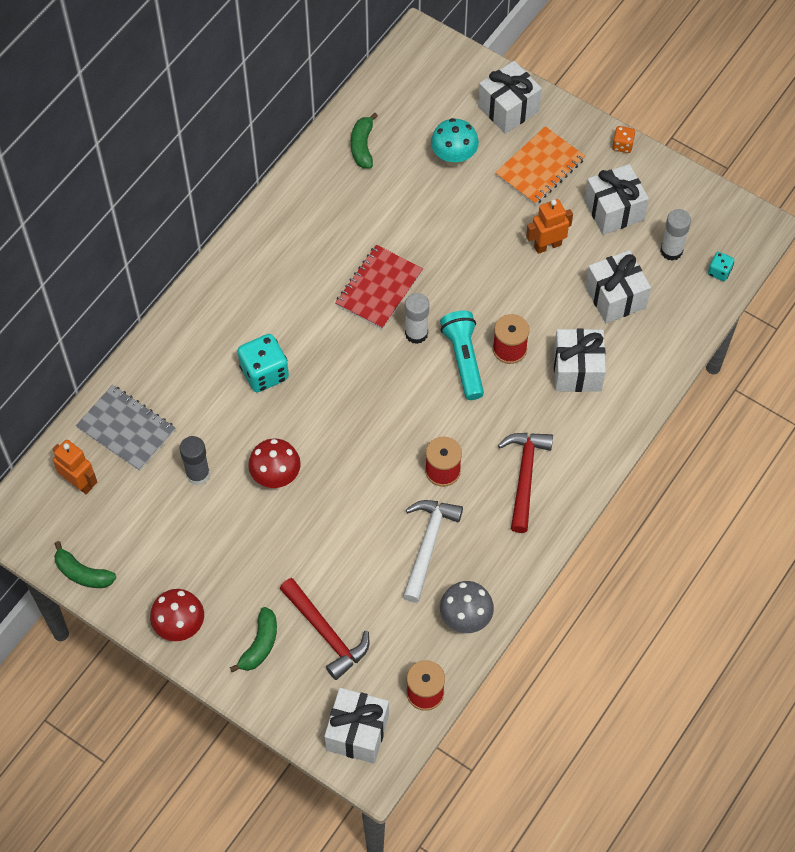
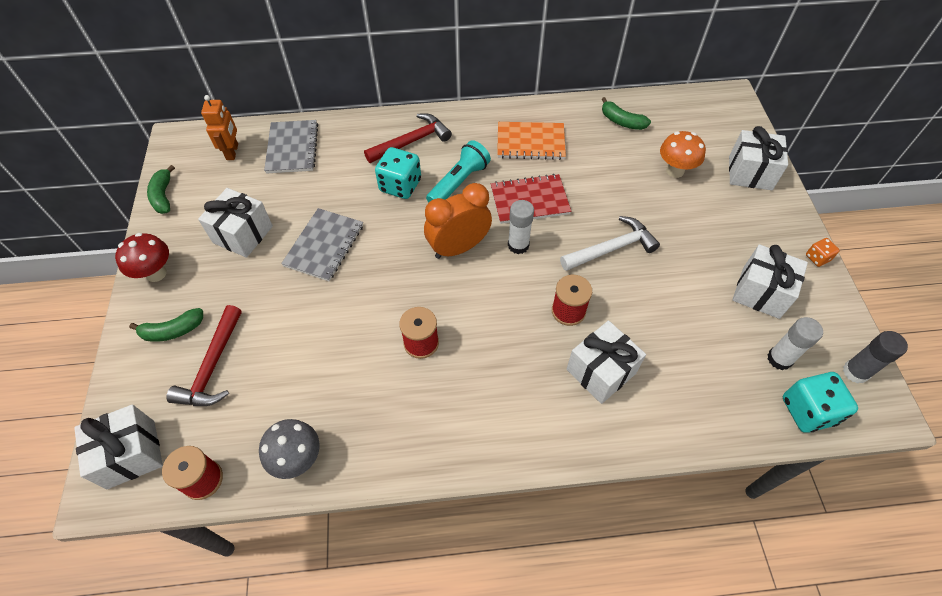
camera: 50 degrees right, 5 degrees down
(198, 474) = (289, 203): grey glue stick -> grey glue stick (855, 372)
(276, 477) = (324, 245): red mushroom -> grey notebook
(362, 146) = (621, 121): green banana -> green banana turned 105 degrees counterclockwise
(377, 378) = (458, 248): none -> orange clock
(428, 544) = (346, 380): white hammer -> white hammer (612, 248)
(454, 158) = (675, 171): turquoise mushroom -> orange mushroom
(463, 359) = (528, 288): turquoise flashlight -> turquoise flashlight (459, 182)
(525, 476) = (469, 404): red hammer -> red hammer (412, 141)
(540, 167) = (732, 222): orange notebook -> orange notebook (530, 142)
(547, 245) = (679, 272): orange robot -> none
(615, 297) = (693, 349): white gift -> white gift (243, 234)
(719, 272) = (807, 411): turquoise dice -> turquoise dice, size x1.94

